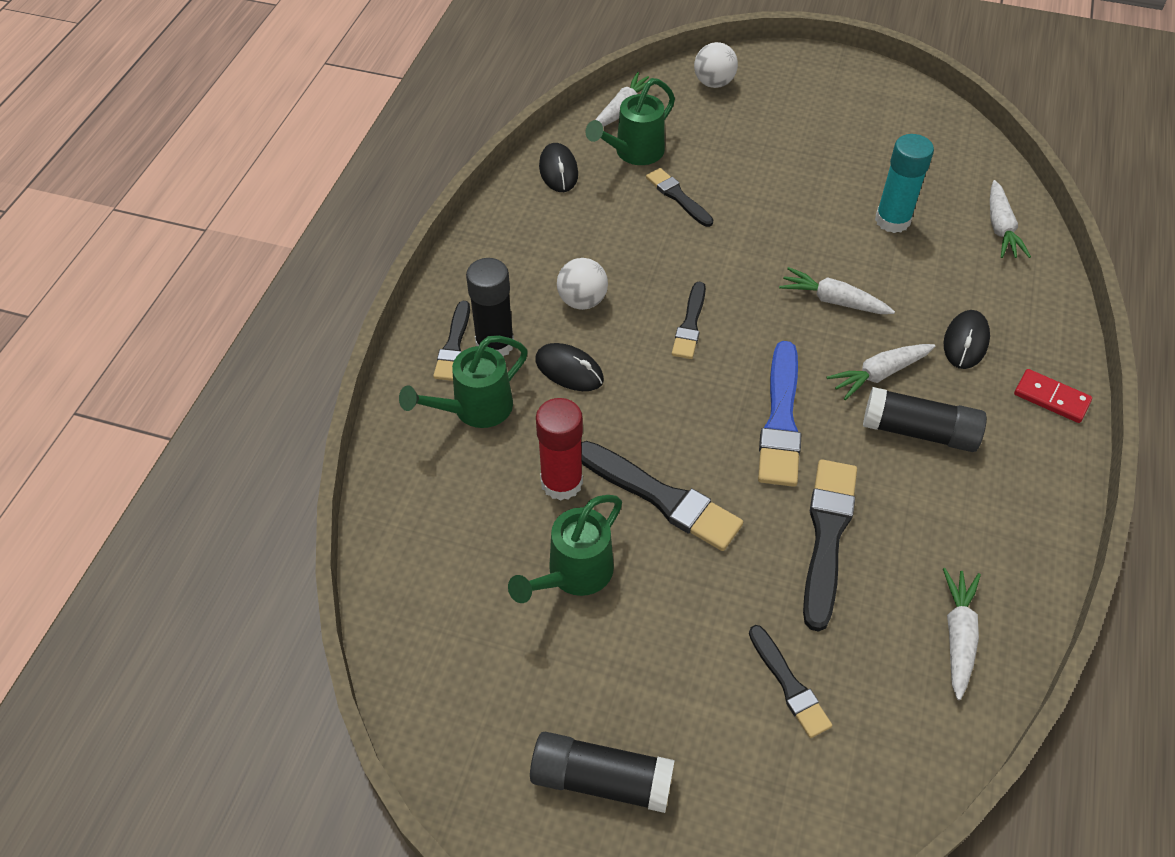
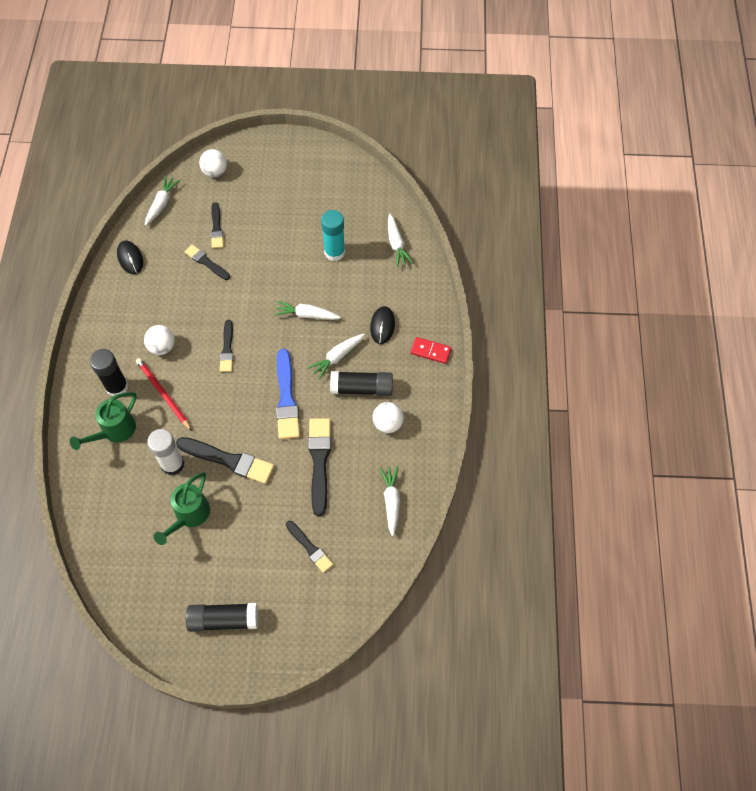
camera: 15 degrees left, 10 degrees up
(453, 345) = (93, 393): black brush -> black brush (216, 228)
(561, 482) = (172, 464): red glue stick -> white glue stick
(569, 370) = (163, 394): black mouse -> red pencil
(634, 153) = (174, 235): green watering can -> none
(962, 499) = (387, 423): none -> white ball

